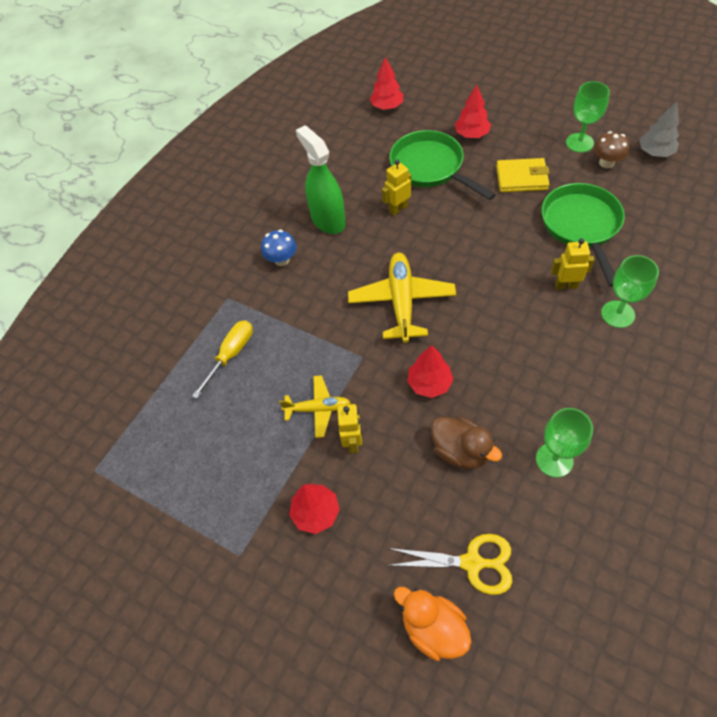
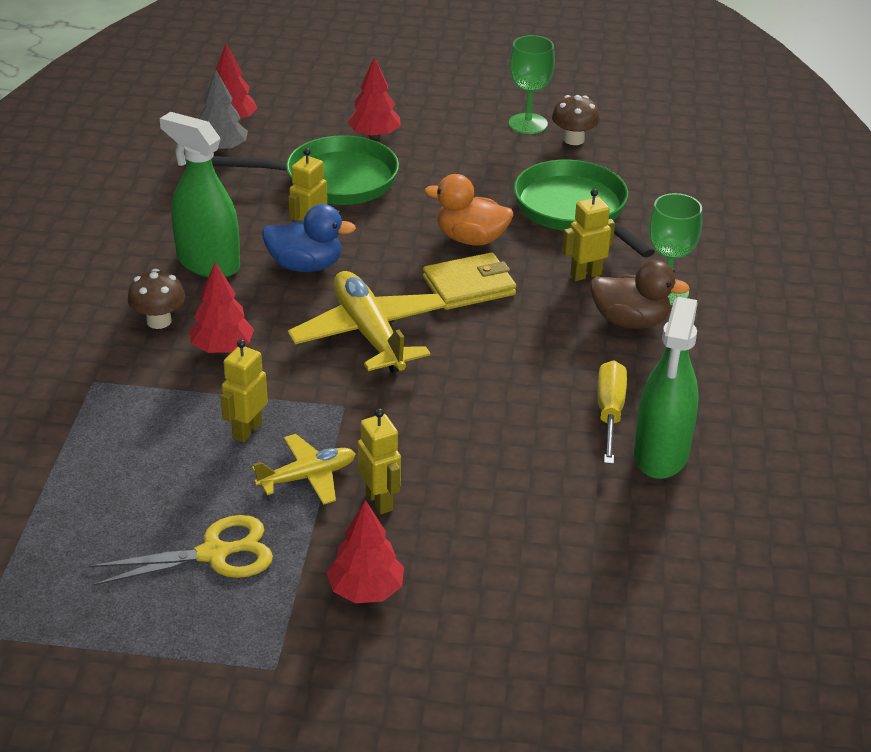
camera: 30 degrees left, 20 degrees down
(231, 355) = (136, 446): yellow screwdriver -> yellow screwdriver (609, 413)
(282, 260) = (159, 321): blue mushroom -> brown mushroom
(297, 361) = (247, 430): none -> yellow robot
(385, 235) = (306, 266): none -> blue duck
(429, 383) = (455, 413): red tree -> red tree (222, 348)
(430, 167) = (333, 180): green pan -> green pan turned 150 degrees clockwise
(433, 628) = (594, 665): orange duck -> orange duck (471, 239)
(461, 451) = (535, 474): brown duck -> brown duck (630, 321)
(472, 563) = (610, 585): yellow scissors -> yellow scissors (214, 554)
(521, 178) = (469, 172): yellow wallet -> yellow wallet (469, 286)
(554, 460) = (661, 454): green goblet -> green spray bottle
(655, 152) = (630, 120): grey tree -> grey tree (221, 149)

